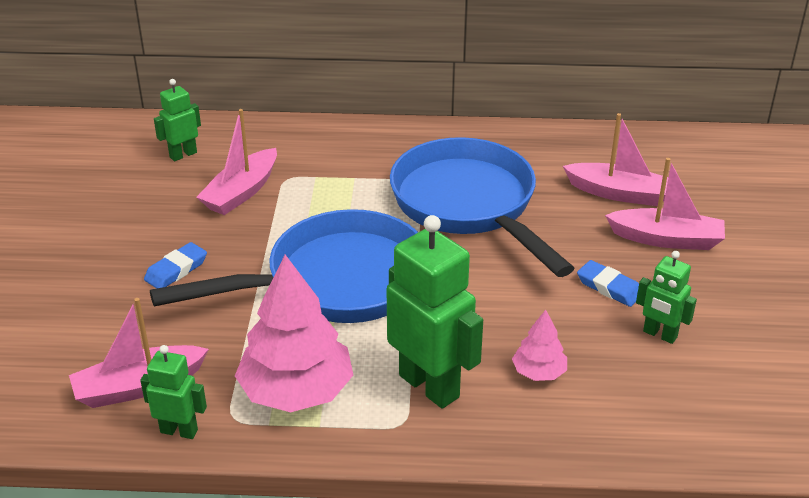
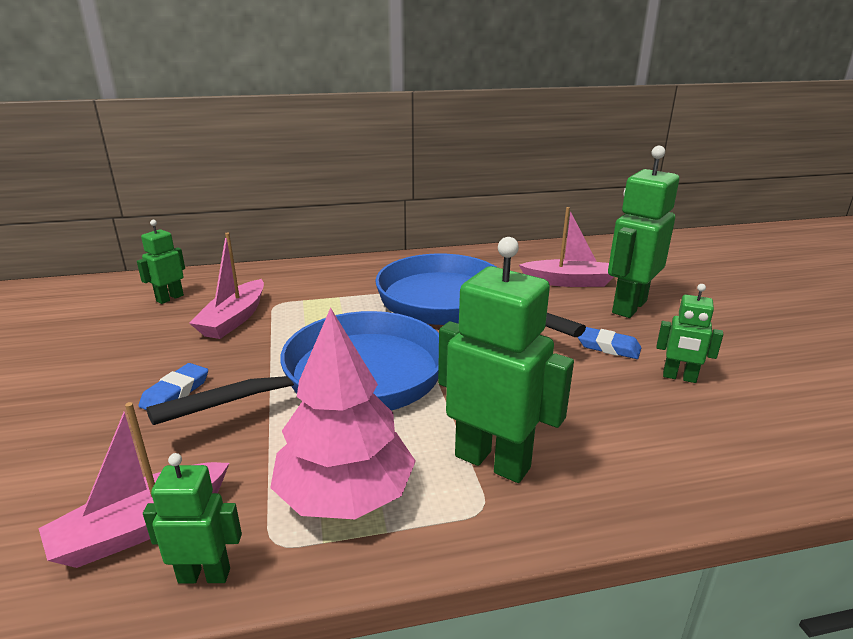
camera: 15 degrees left, 10 degrees down
(539, 372) = (594, 428): pink tree -> none
(666, 239) = (628, 307): pink boat -> green robot

